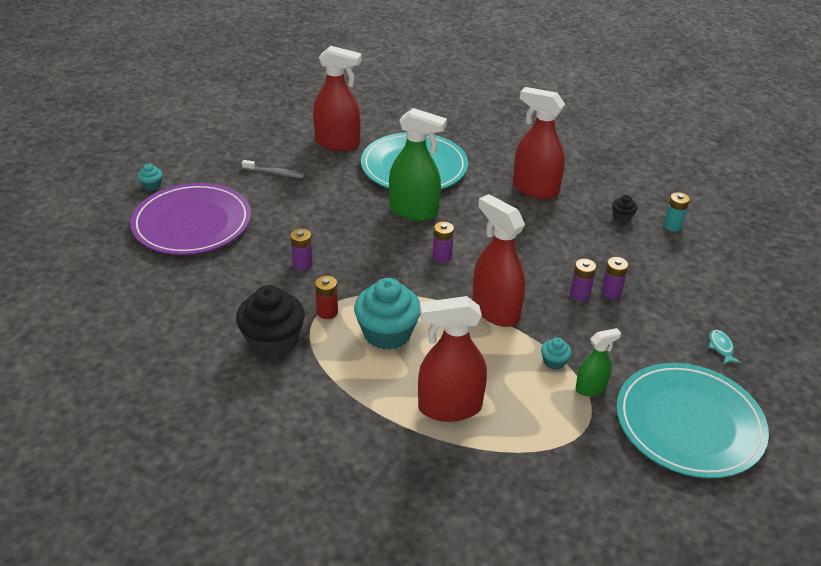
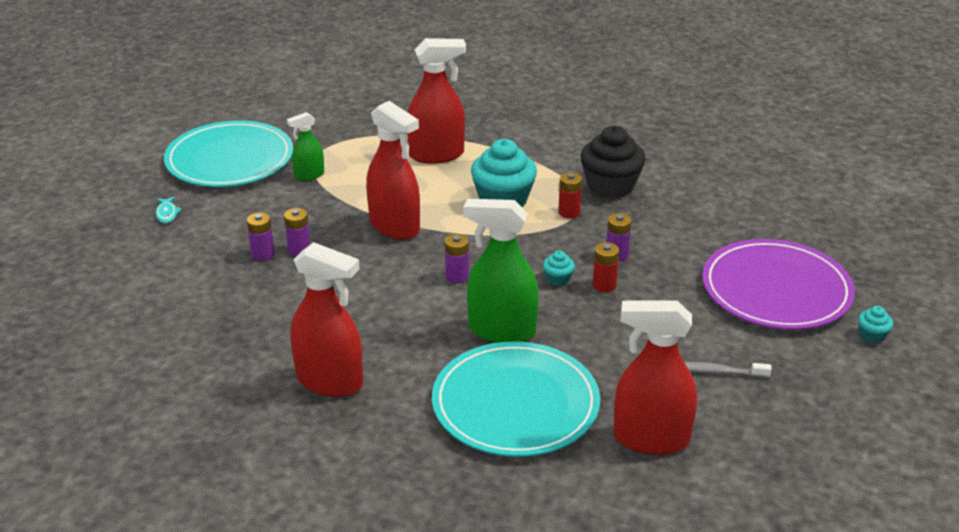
camera: 175 degrees right, 5 degrees down
(324, 238) = (604, 285): none -> red battery
(554, 362) = (339, 191): turquoise cupcake -> turquoise cupcake (558, 279)
(622, 217) = (214, 348): black cupcake -> none
(672, 226) = (149, 341): turquoise battery -> none

